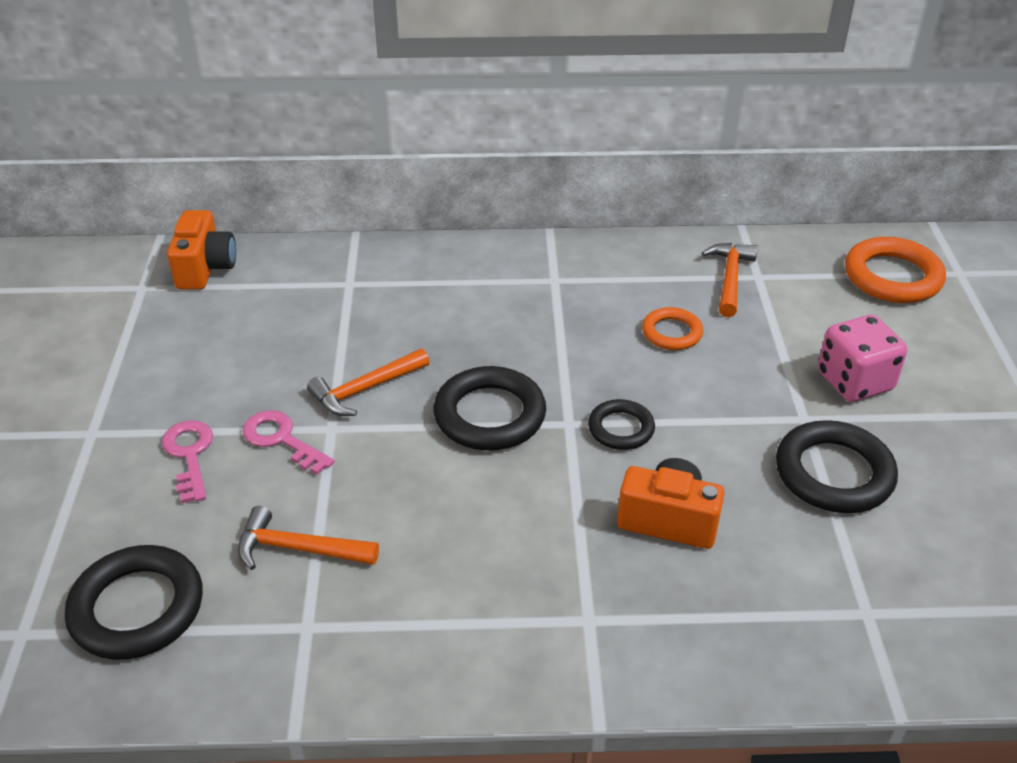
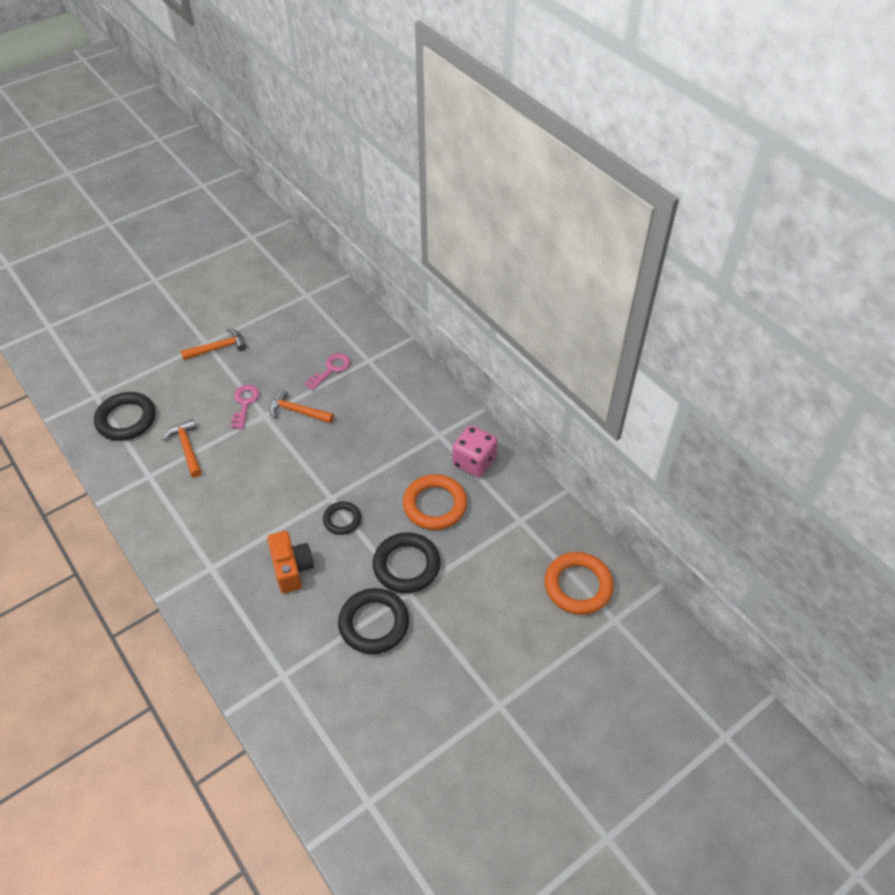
camera: 55 degrees right, 10 degrees up
(189, 455) = (214, 381): pink key -> pink key (331, 369)
(205, 268) = (336, 305): orange camera -> none
(490, 415) = (314, 465): black ring -> black ring (406, 565)
(672, 333) = (435, 505): orange ring -> orange ring, size x1.71
(730, 278) = (506, 508): orange hammer -> orange hammer (218, 348)
(854, 381) = (458, 604): pink dice -> pink dice (474, 462)

